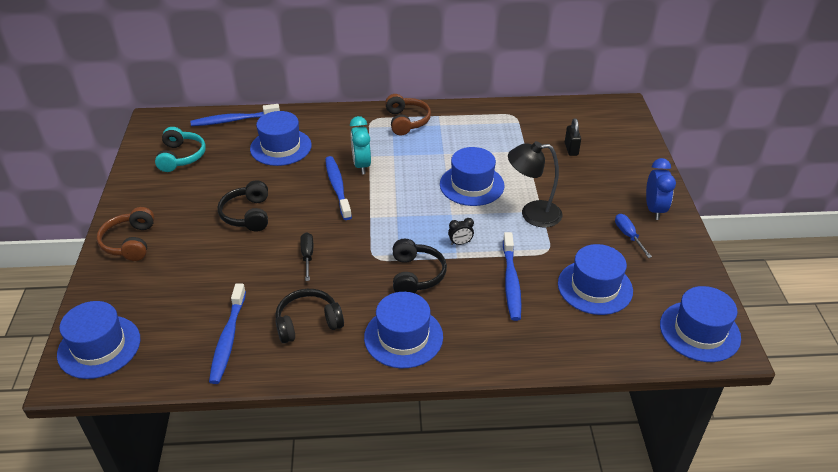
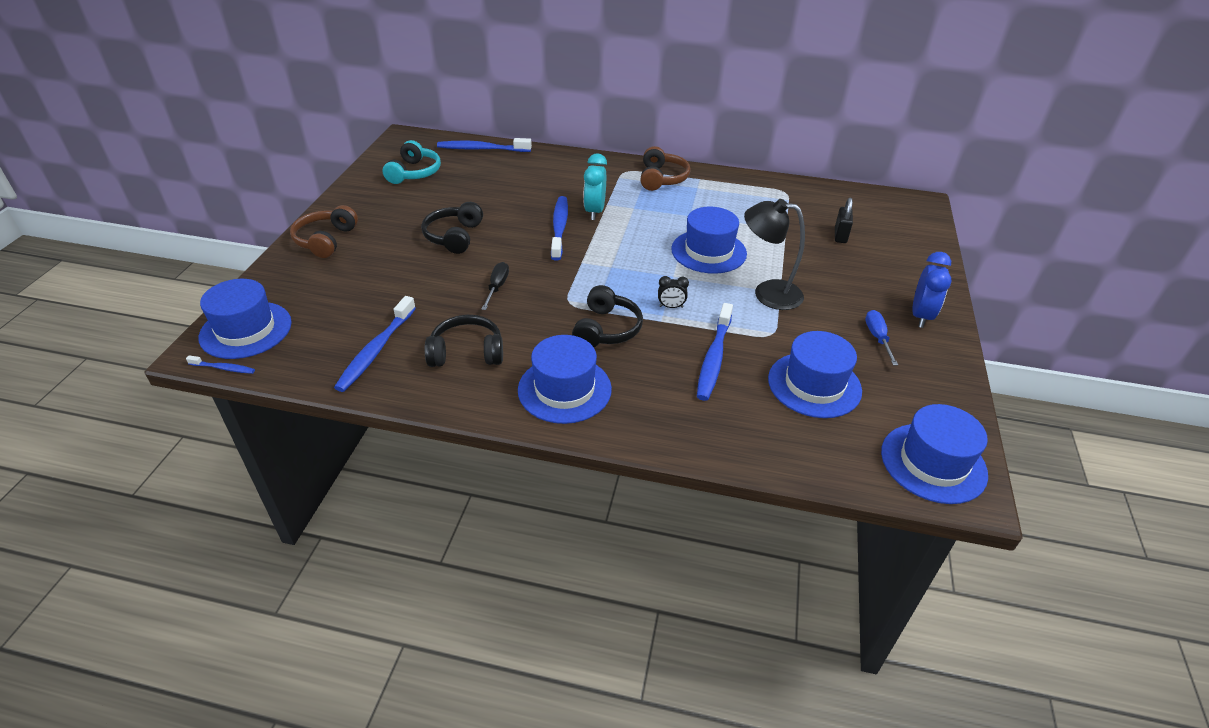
camera: 15 degrees right, 0 degrees up
(97, 387) = (223, 368): none -> blue toothbrush
(281, 147) = (518, 181): blue hat -> none

